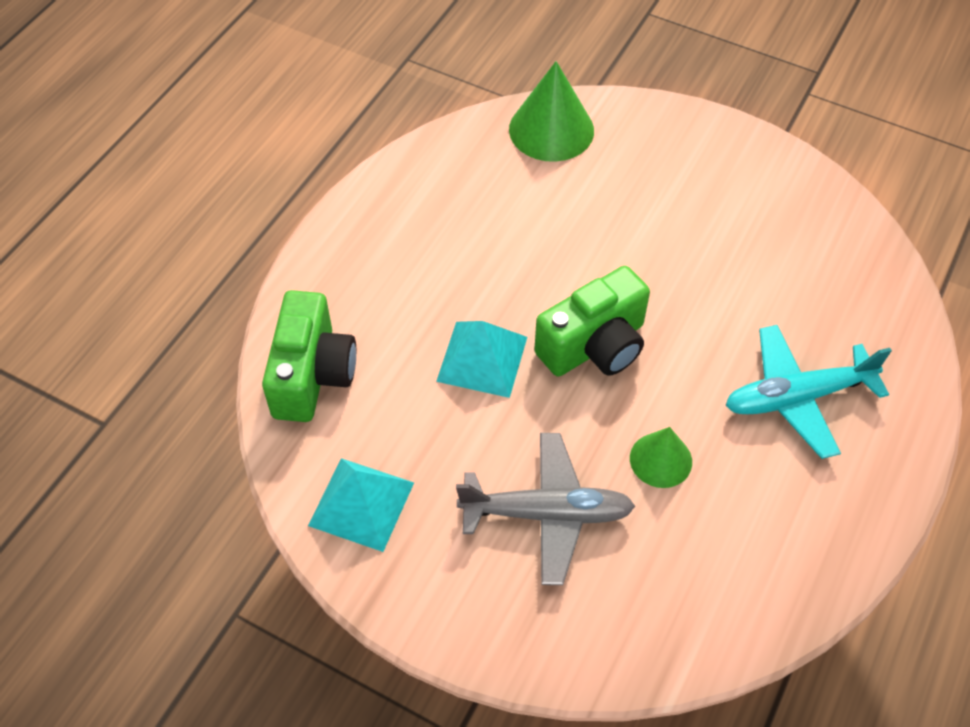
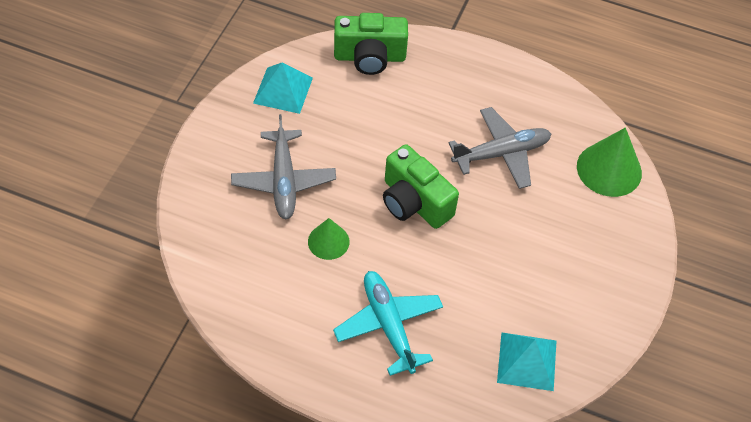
camera: 80 degrees right, 0 degrees up
(482, 359) = (394, 141): turquoise pyramid -> turquoise pyramid (527, 361)
(516, 235) = (502, 153): none -> grey plane

